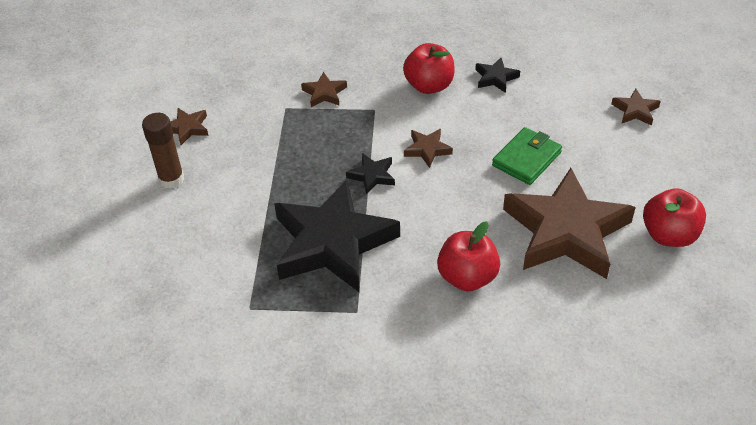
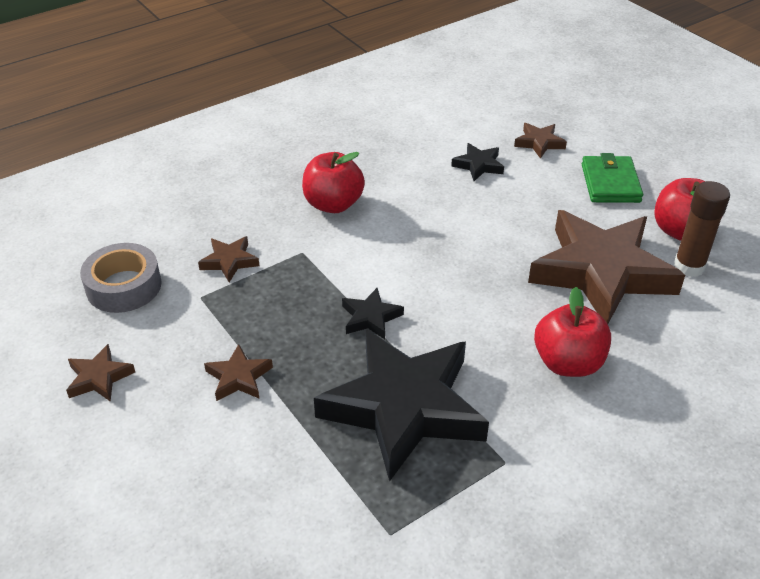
camera: 40 degrees left, 5 degrees down
(171, 179) = (139, 446): brown glue stick -> brown glue stick (689, 266)
(250, 78) = (124, 286): none -> grey tape
(427, 149) = (397, 264): brown star -> brown star (239, 377)
(495, 78) = (389, 169): black star -> black star (478, 165)
(526, 159) = (497, 227): green wallet -> green wallet (610, 183)

